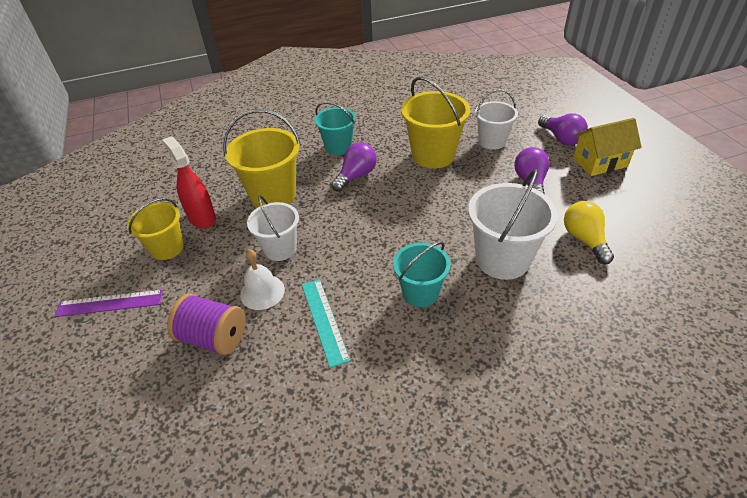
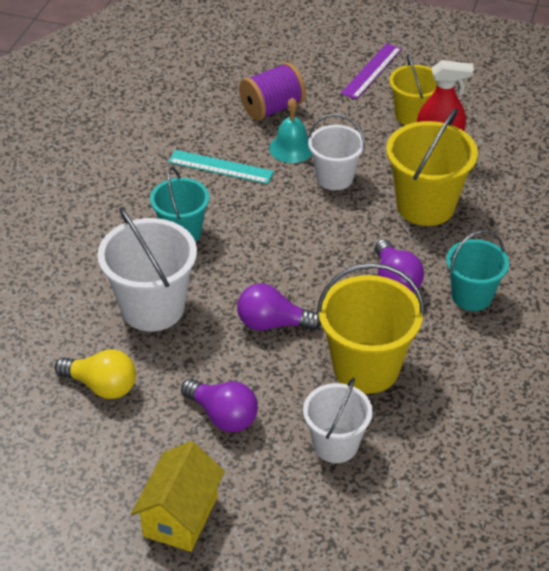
camera: 125 degrees right, 0 degrees up
(262, 292) = (291, 148): white bell -> turquoise bell
(561, 138) = (265, 523): purple light bulb -> purple light bulb (272, 323)

